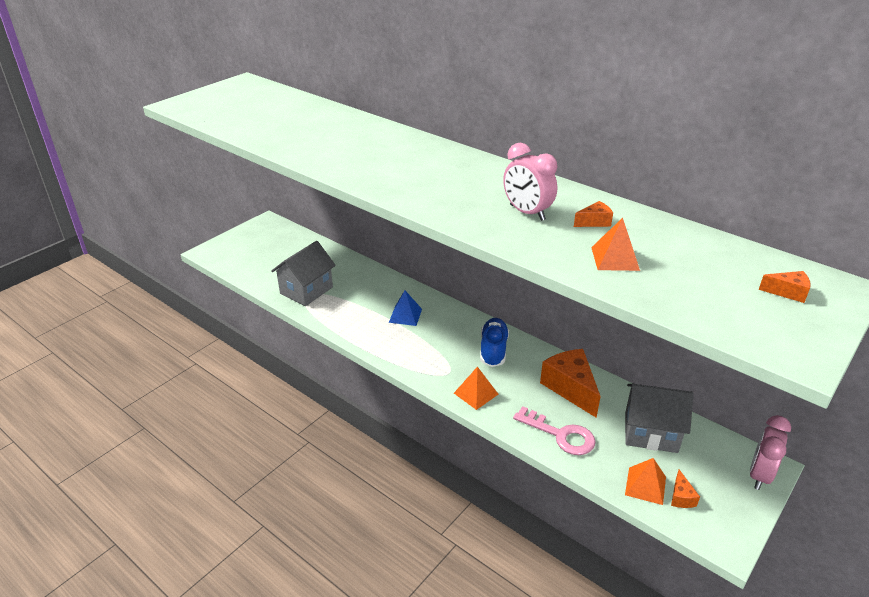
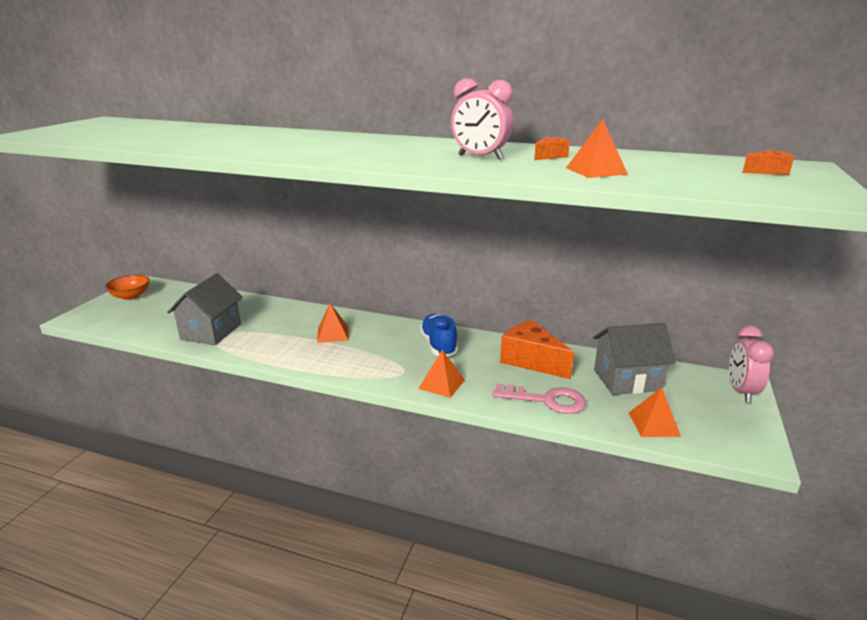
camera: 20 degrees left, 10 degrees down
(254, 235) = (131, 296): none -> orange bowl
(405, 315) = (332, 334): blue pyramid -> orange pyramid
(681, 497) = (691, 425): orange cheese -> none

